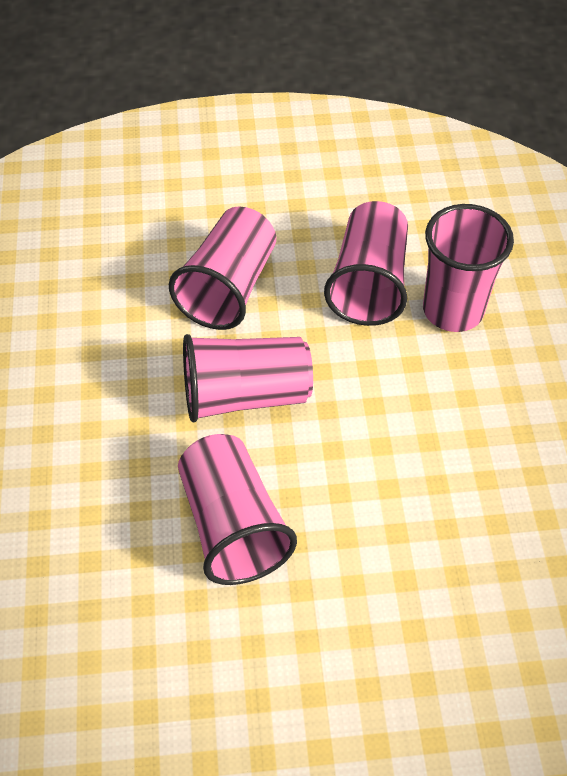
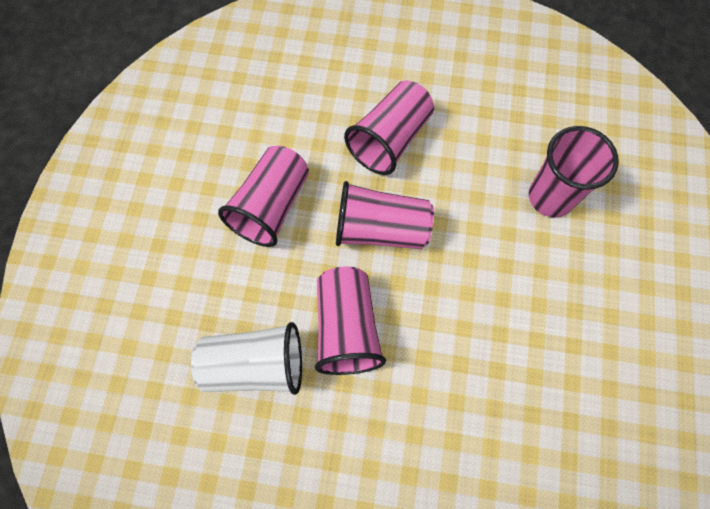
camera: 15 degrees right, 15 degrees up
(118, 602) = (255, 365): none -> white cup
(369, 283) = (494, 160): pink cup -> pink cup (271, 206)

